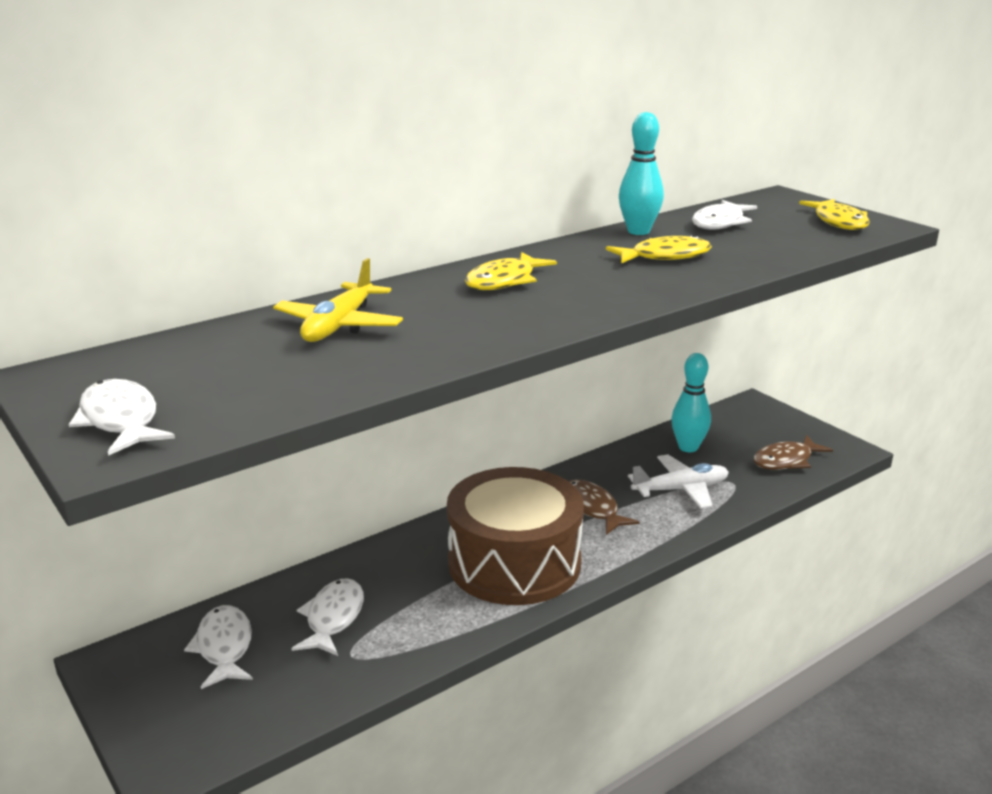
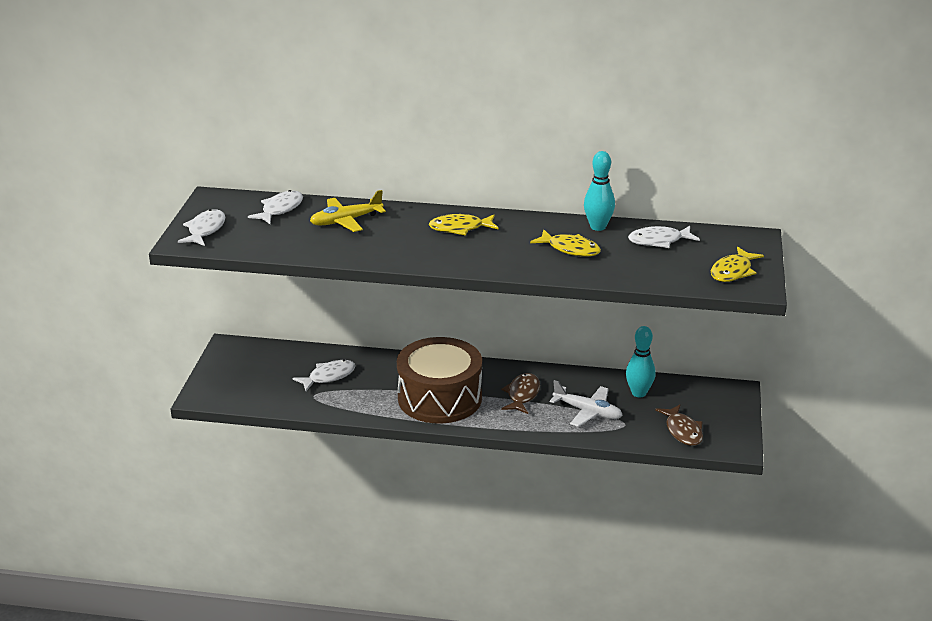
camera: 45 degrees right, 5 degrees up
(224, 647) = (273, 364): white fish -> white fish (280, 209)
(786, 460) = (682, 431): brown fish -> brown fish turned 120 degrees counterclockwise

